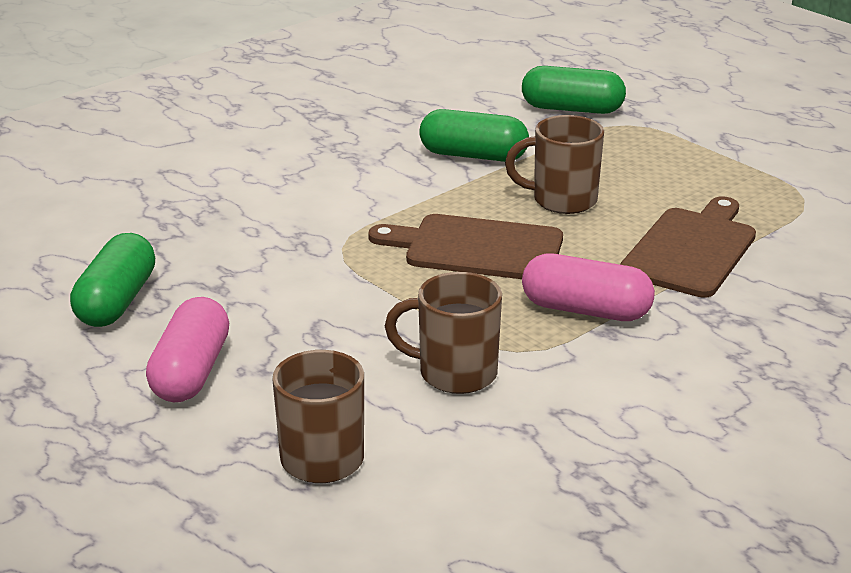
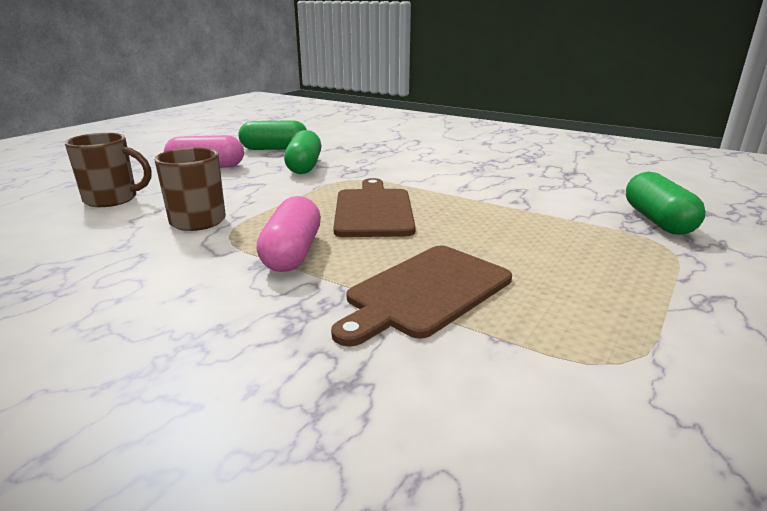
camera: 75 degrees right, 5 degrees down
(473, 155) = (519, 197): green capsule -> green capsule (304, 166)
(562, 200) = (475, 230): brown mug -> none
(691, 249) = (426, 292): brown cutting board -> brown cutting board turned 120 degrees clockwise

